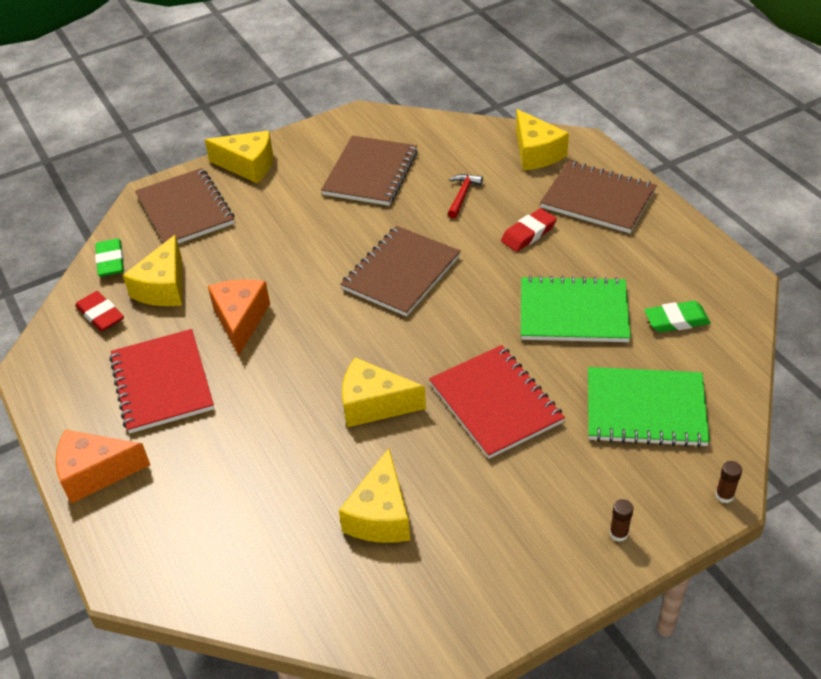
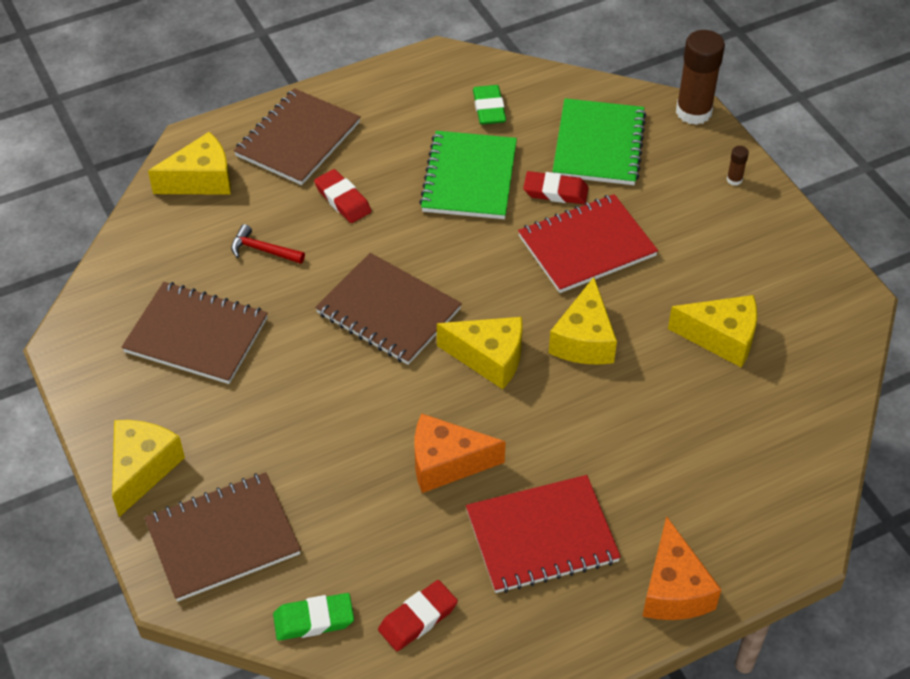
camera: 90 degrees left, 5 degrees up
(163, 287) = (376, 550): yellow cheese -> yellow cheese (489, 358)
(567, 376) = (555, 192): none -> red eraser
(724, 495) = (693, 112): brown glue stick -> brown glue stick, size x2.36

